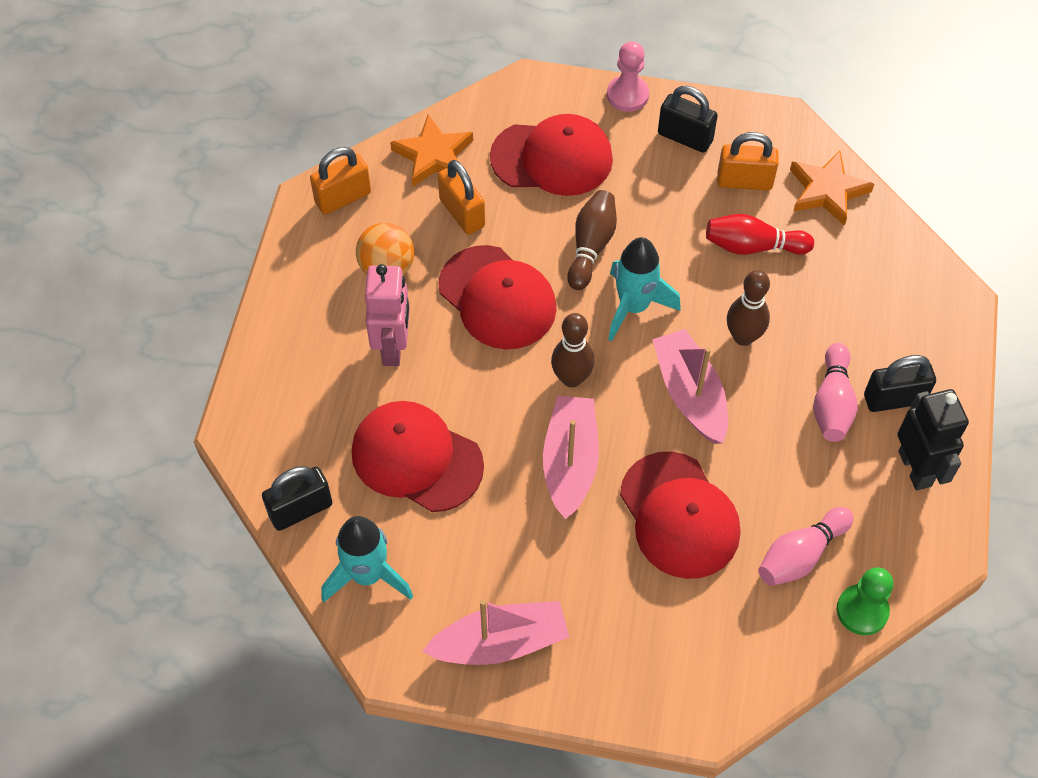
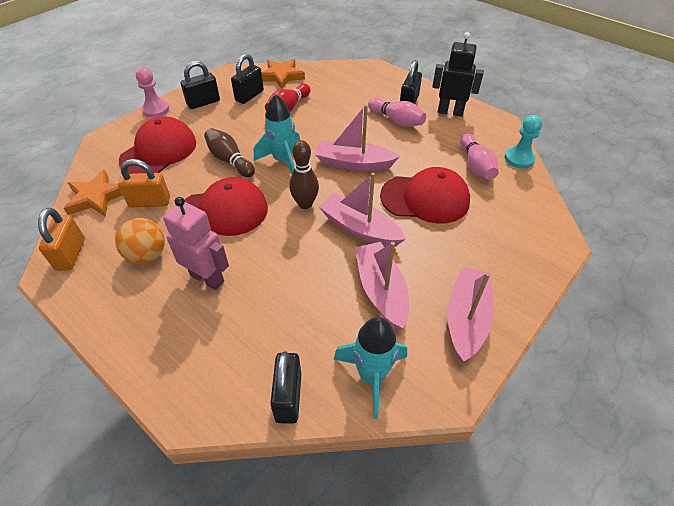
camera: 60 degrees left, 10 degrees down
(416, 458) = (300, 303): red cap -> none
(485, 533) = (381, 290): none -> pink boat
(743, 337) = (336, 132): brown bowling pin -> none
(744, 181) = (249, 96): orange padlock -> black padlock
(862, 610) = (519, 159): green pawn -> turquoise pawn

